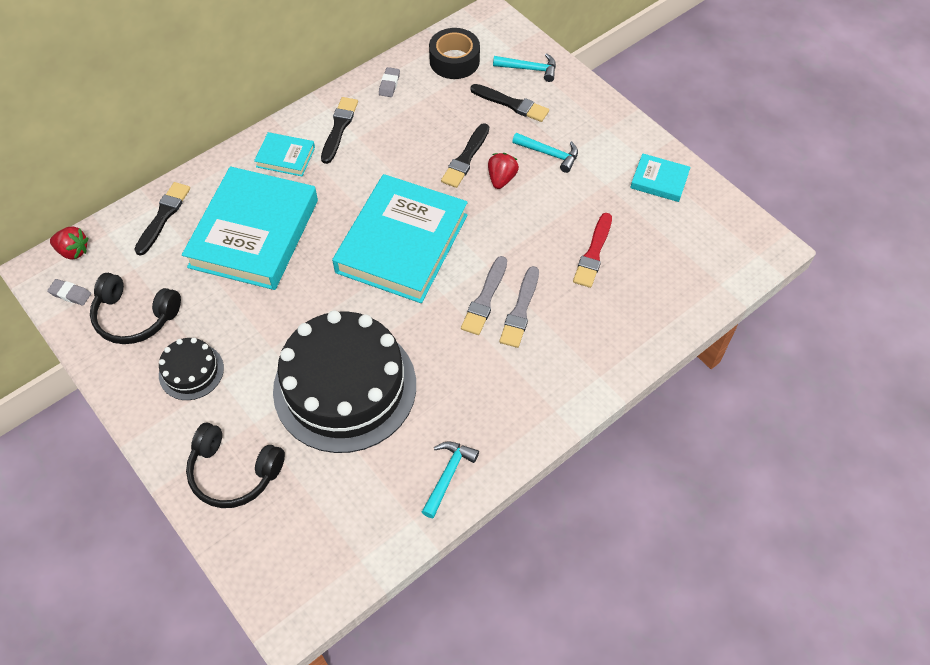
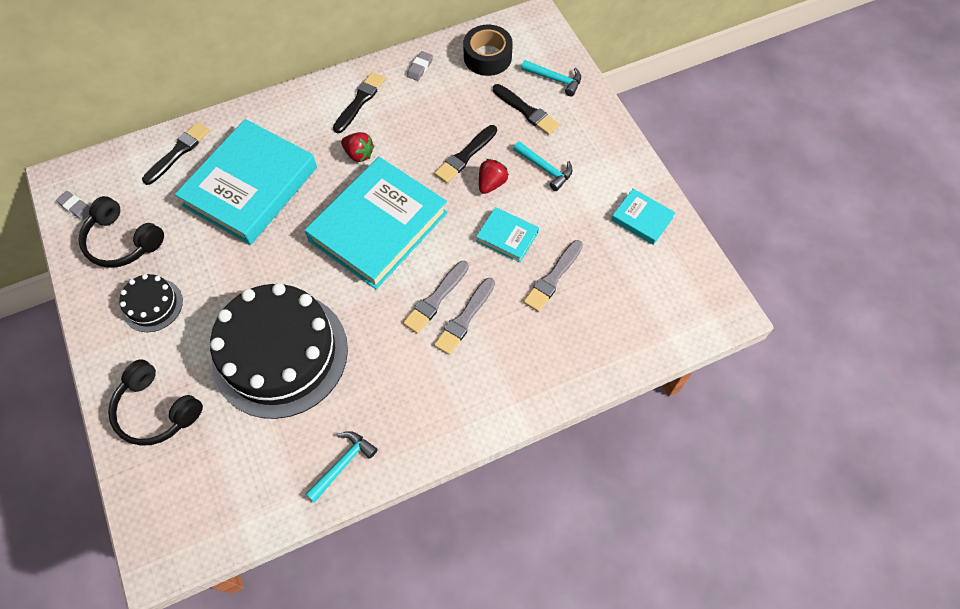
camera: 15 degrees right, 5 degrees up
(73, 251) = (92, 168): red strawberry -> red strawberry (359, 154)
(285, 157) = (303, 119): turquoise book -> turquoise book (507, 237)
(593, 253) = (553, 278): red brush -> grey brush

